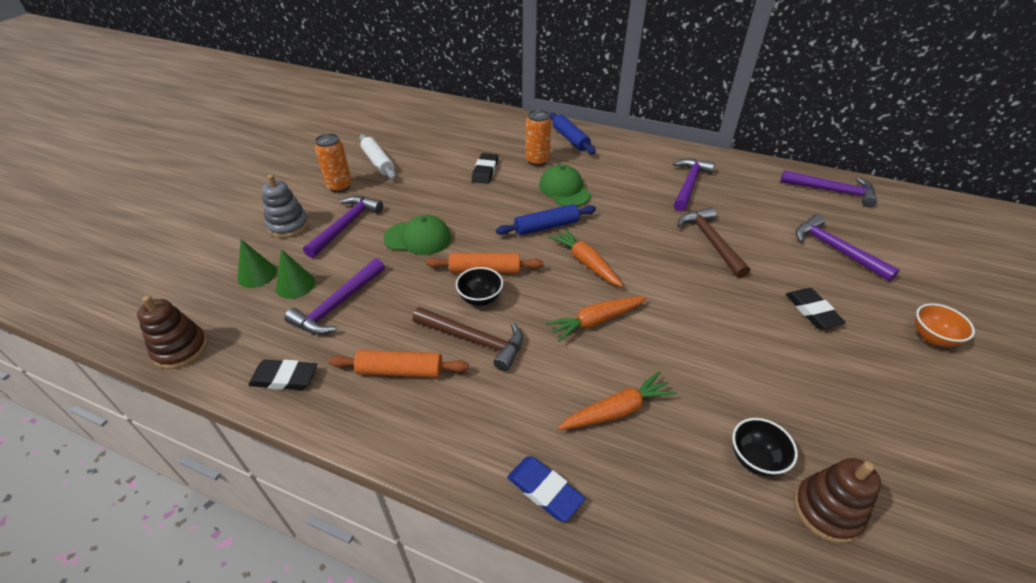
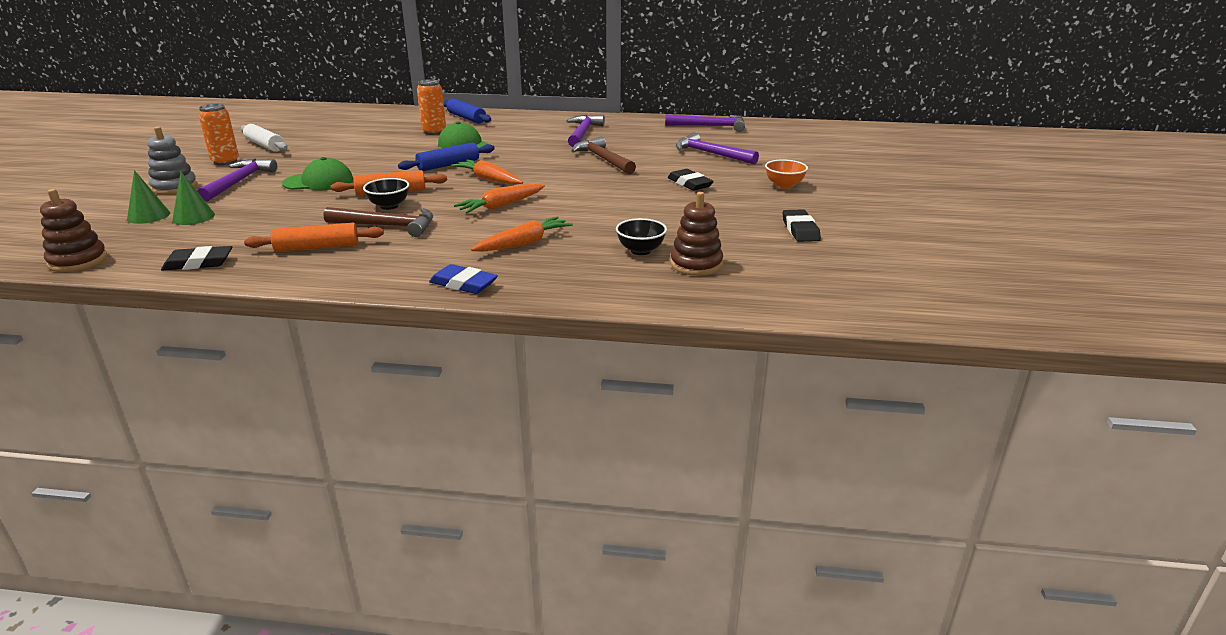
camera: 15 degrees left, 15 degrees down
(338, 305) = (243, 222): purple hammer -> none
(485, 171) = (381, 141): black eraser -> black eraser (800, 230)

